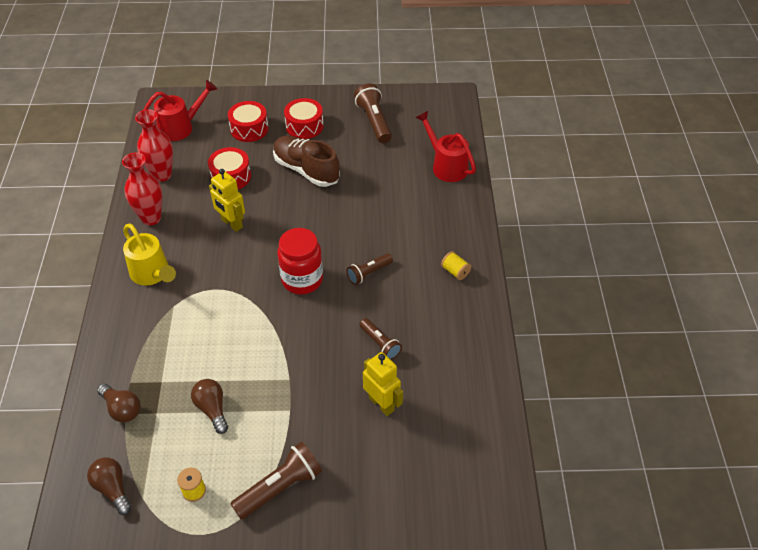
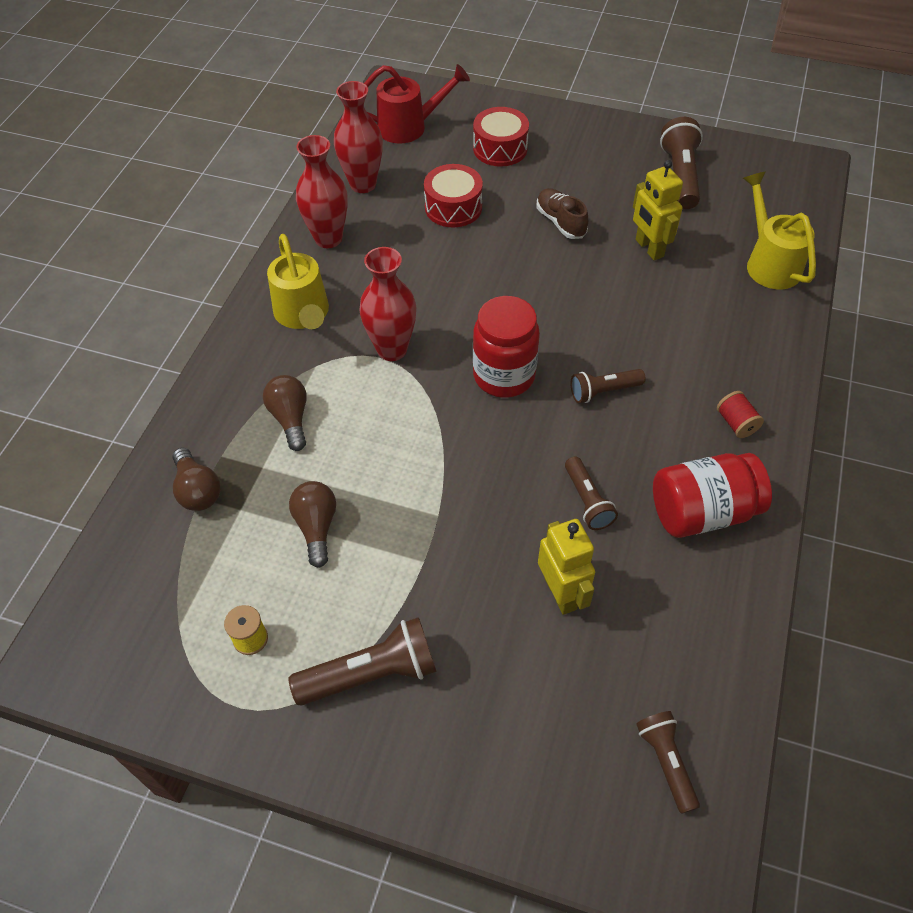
camera: 20 degrees right, 5 degrees up
(113, 488) = (145, 599): brown light bulb -> brown light bulb (290, 418)
(222, 282) = (392, 349): none -> red vase
(231, 223) = (432, 272): yellow robot -> yellow robot (649, 248)
(304, 126) = (578, 161): red drum -> none
(306, 170) = (560, 222): brown shoe -> brown shoe, size x0.59
(446, 166) = (769, 263): red watering can -> yellow watering can
(451, 331) = (702, 512): none -> red jar
(455, 271) = (736, 423): yellow spool -> red spool
(473, 481) = (666, 762): none -> brown flashlight

